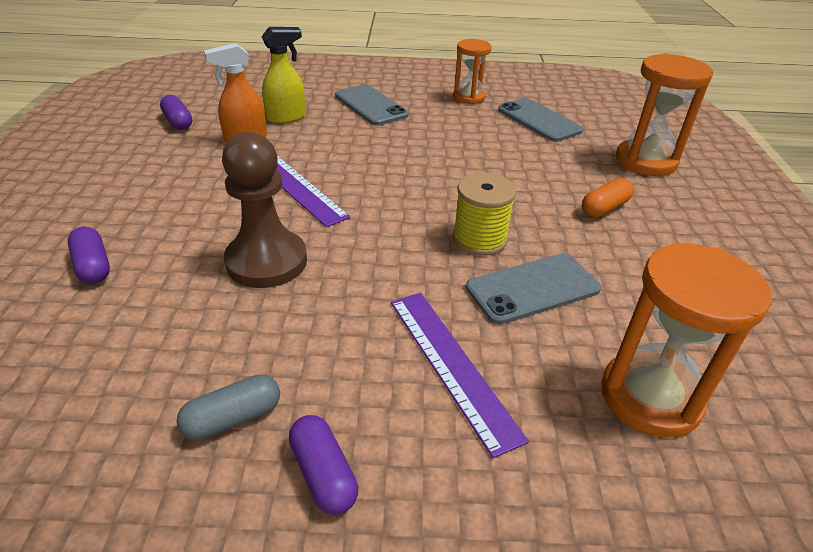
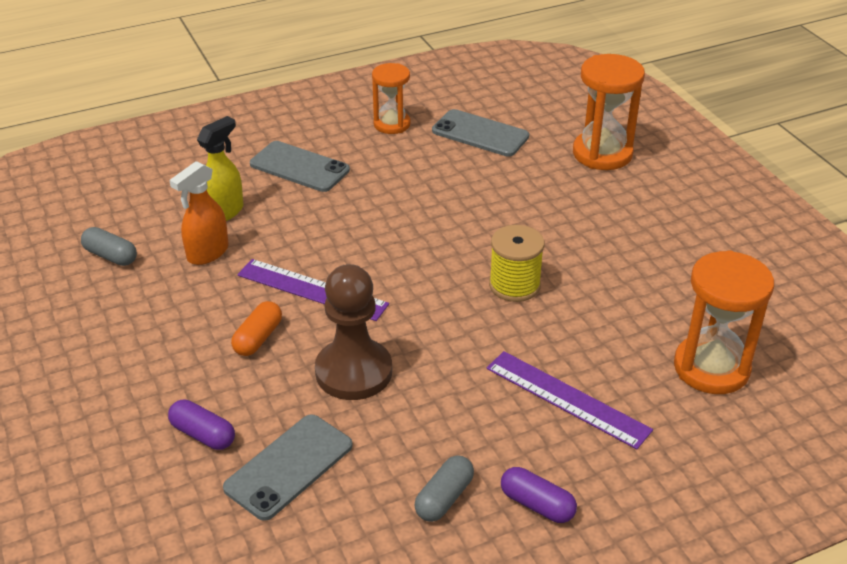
camera: 25 degrees left, 0 degrees up
(178, 122) = (110, 256): purple capsule -> grey capsule
(532, 288) = (585, 315): grey phone -> grey phone (289, 466)
(604, 208) = (595, 217): orange capsule -> orange capsule (258, 338)

